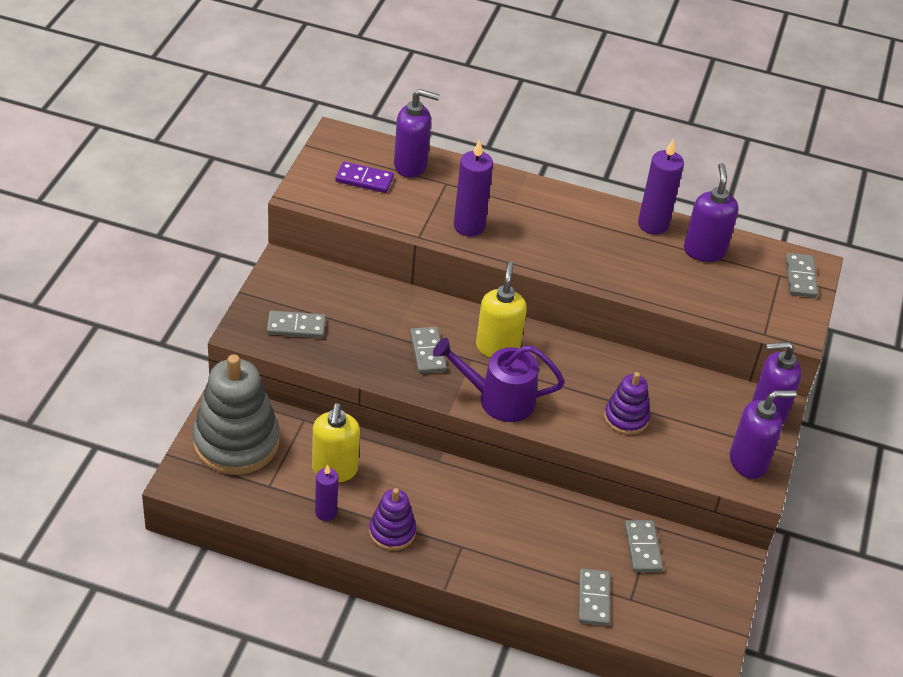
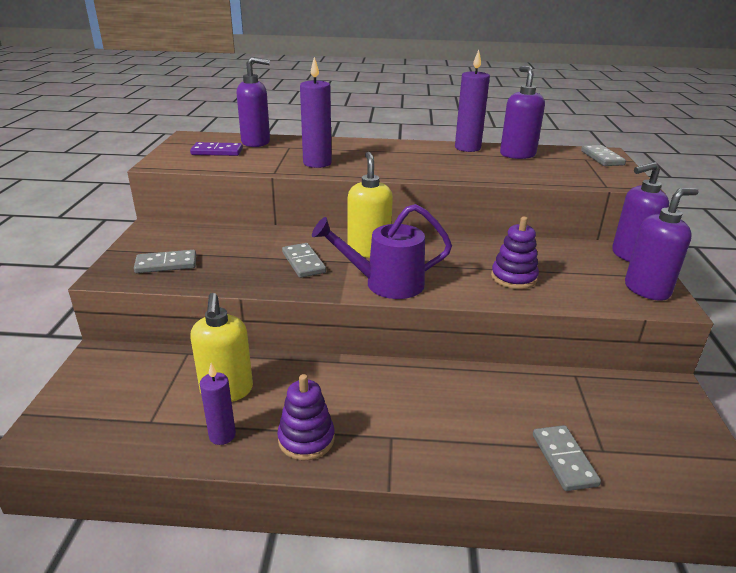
camera: 10 degrees left, 15 degrees down
(236, 442) = (110, 386): grey stacking toy -> none
(642, 548) = (580, 397): grey domino -> none

